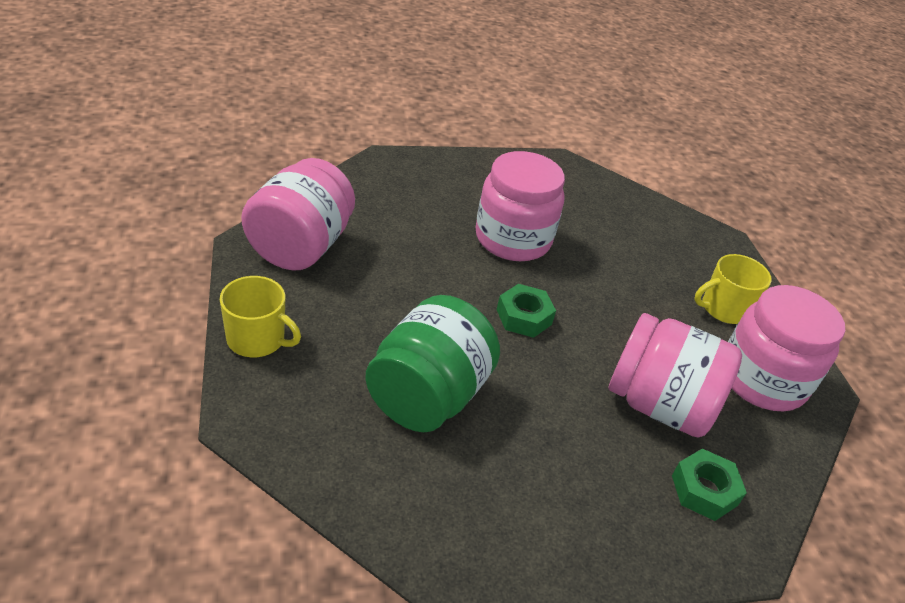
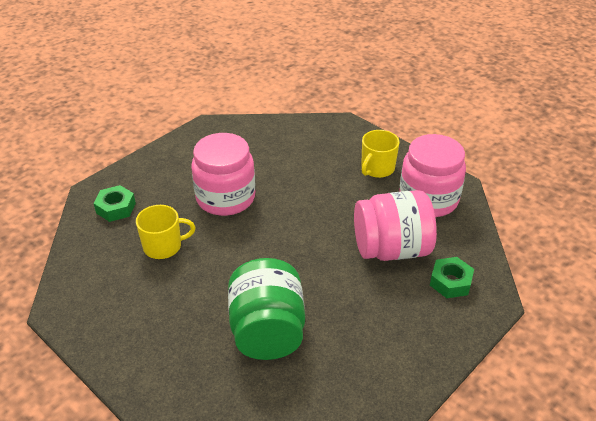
camera: 30 degrees left, 0 degrees up
(257, 339) = (130, 369): yellow mug -> yellow mug (163, 246)
(300, 246) = (95, 289): pink jar -> none
(524, 317) = (277, 245): green nut -> green nut (116, 208)

